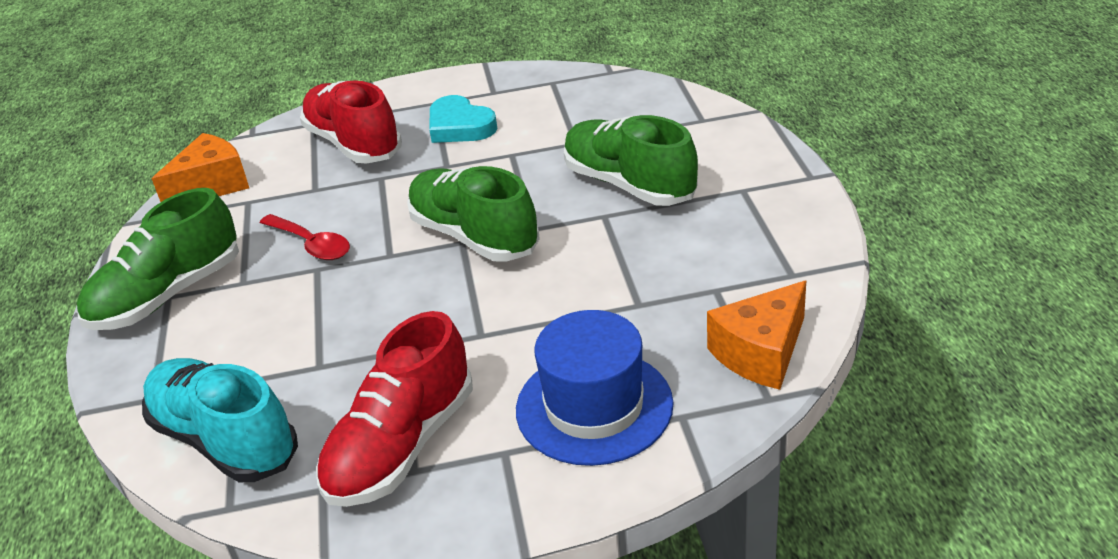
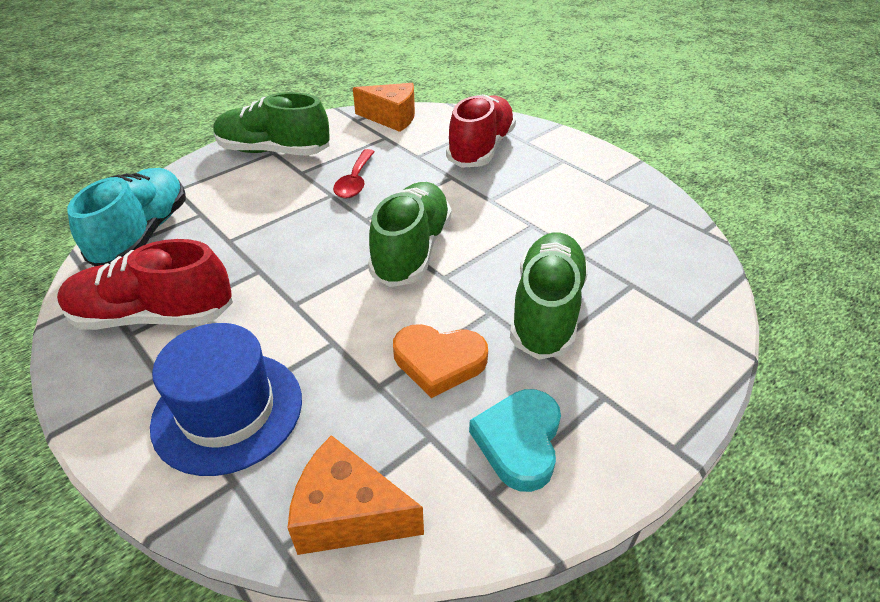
camera: 55 degrees right, 5 degrees up
(460, 126) = (545, 184): turquoise heart -> turquoise heart (519, 441)
(638, 261) = (439, 362): none -> orange heart

